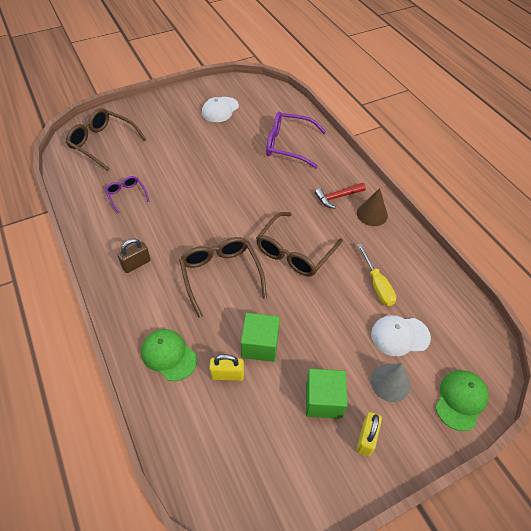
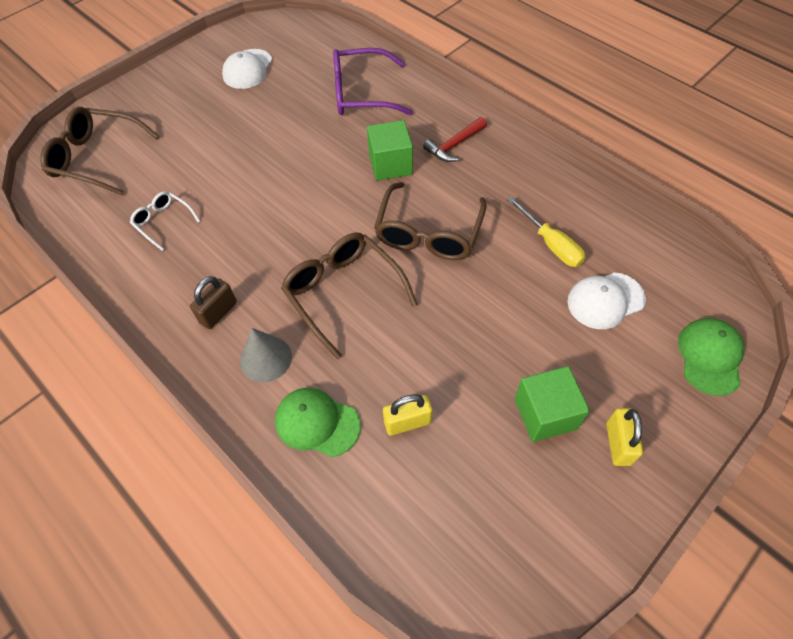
camera: 15 degrees left, 5 degrees up
(126, 195) = (163, 222): purple glasses -> white glasses
(260, 345) = (434, 369): green cube -> green cube (390, 164)
(372, 214) = (507, 155): brown cone -> none
(390, 383) = (618, 363): grey cone -> grey cone (265, 358)

